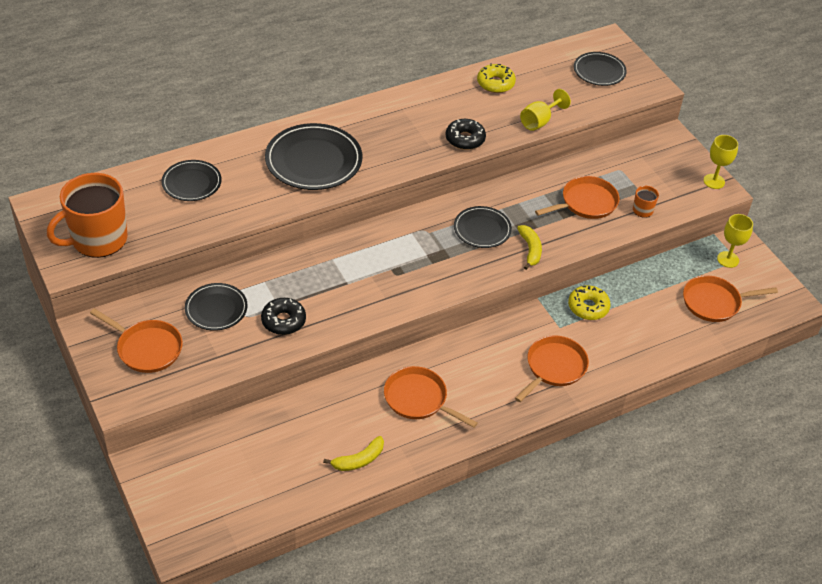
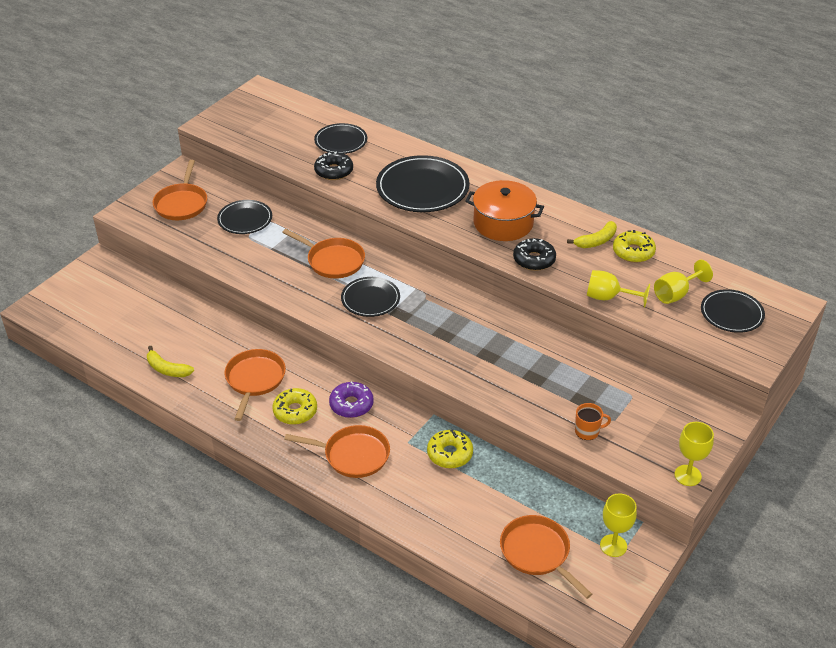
camera: 65 degrees right, 5 degrees down
(98, 239) = (245, 125): orange mug -> none
(283, 321) = (257, 257): black donut -> black donut (334, 171)
(403, 135) = (503, 223): none -> orange pot
(478, 385) = (295, 411): none -> yellow donut
(482, 229) = (458, 329): black plate -> black plate (370, 299)
(494, 345) = (351, 405): none -> purple donut
(530, 250) = (458, 369): yellow banana -> yellow banana (596, 241)
(559, 86) = (676, 294): none -> yellow goblet
(586, 203) = (558, 386): orange pan -> orange pan (333, 261)

